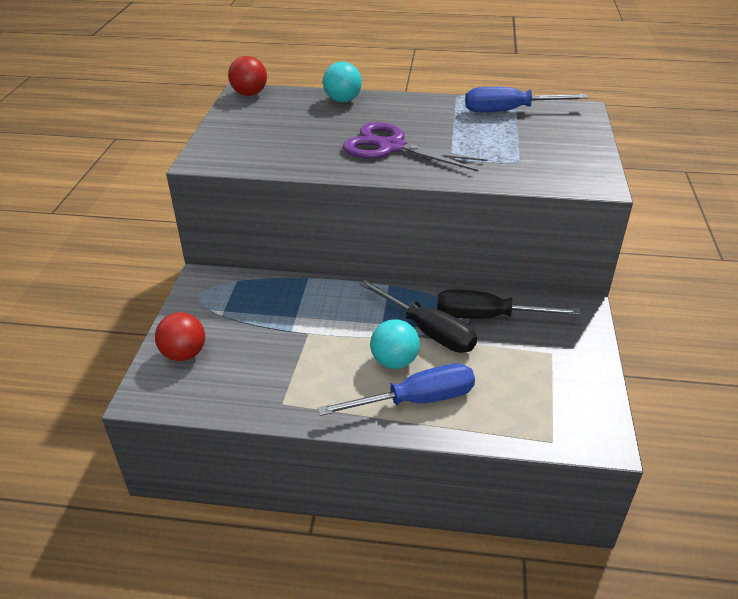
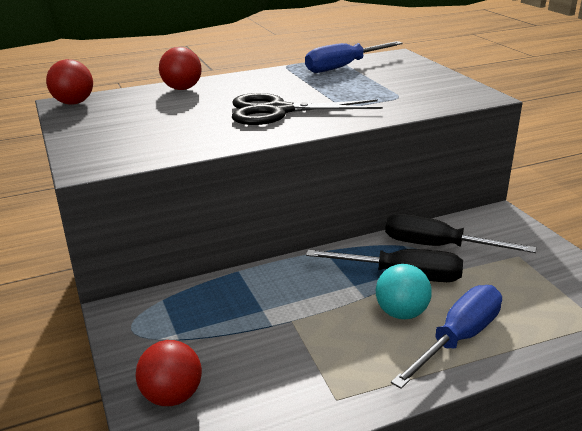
camera: 30 degrees left, 10 degrees down
(342, 100) = (182, 88): turquoise ball -> red ball
(391, 147) = (278, 111): purple scissors -> black scissors
(487, 317) = (437, 246): black screwdriver -> black screwdriver turned 45 degrees clockwise

